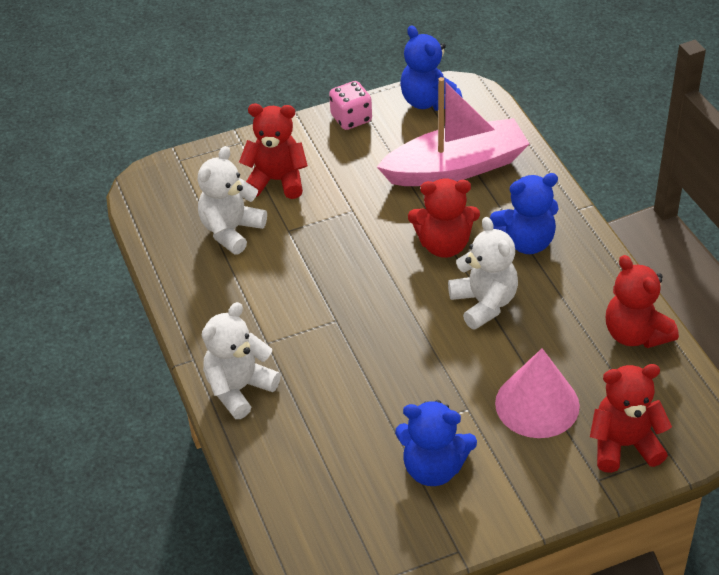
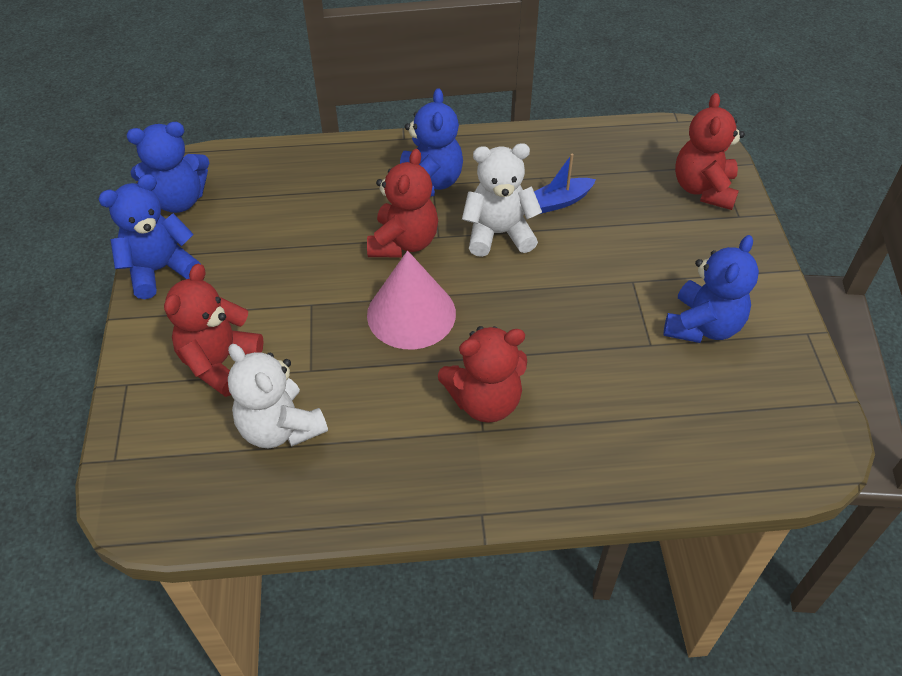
camera: 75 degrees left, 5 degrees up
(239, 389) = (546, 474): white teddy bear -> none
(351, 118) = (160, 270): pink dice -> blue teddy bear
(456, 167) = (296, 205): pink boat -> none
(537, 404) = (641, 231): pink cone -> pink cone (411, 314)
(547, 336) = (559, 202): none -> blue boat
(635, 334) = (577, 146): red teddy bear -> red teddy bear (485, 401)

